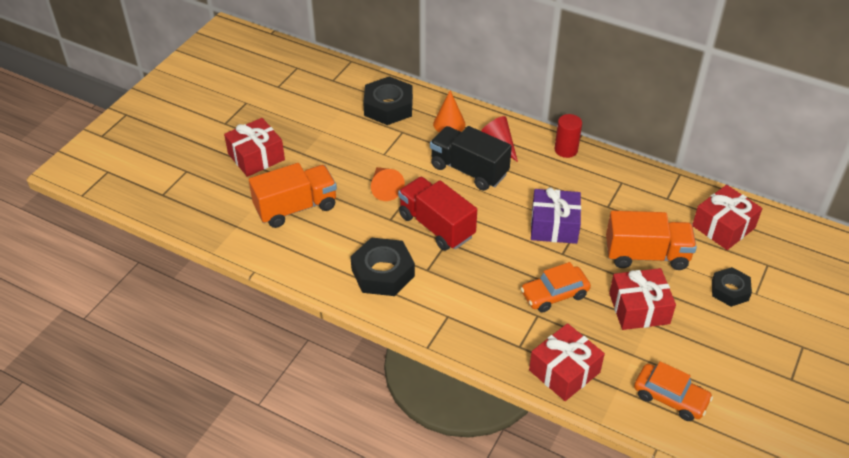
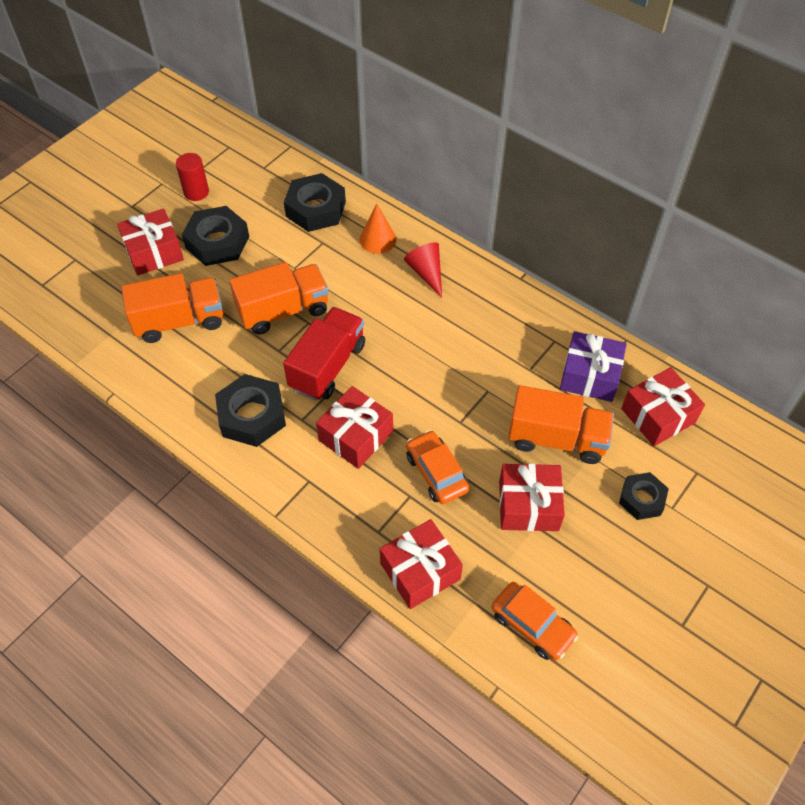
camera: 10 degrees right, 10 degrees up
(310, 142) = (217, 242): none -> black nut
(385, 188) = (283, 311): orange cone -> orange truck
(436, 226) = (327, 366): red truck -> red truck turned 60 degrees clockwise
(469, 170) = (383, 301): black truck -> none
(477, 276) = (356, 436): none -> red gift
(554, 226) = (460, 385): purple gift -> purple gift (590, 376)
(554, 294) = (436, 473): orange car -> orange car turned 75 degrees clockwise
(566, 150) = (501, 290): red cylinder -> red cylinder (196, 192)

